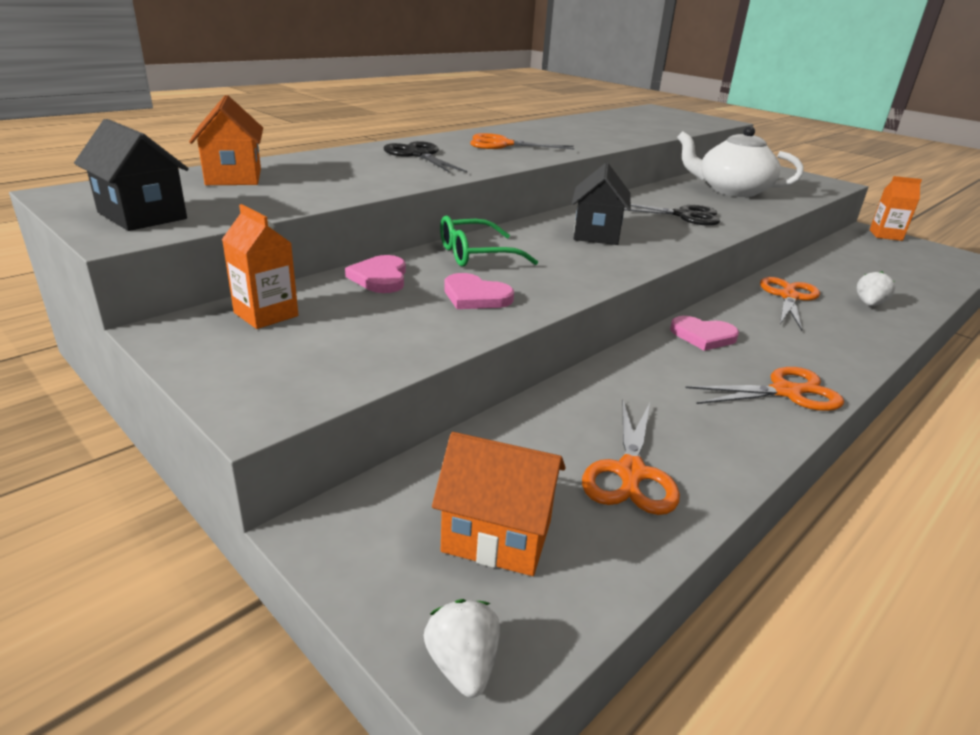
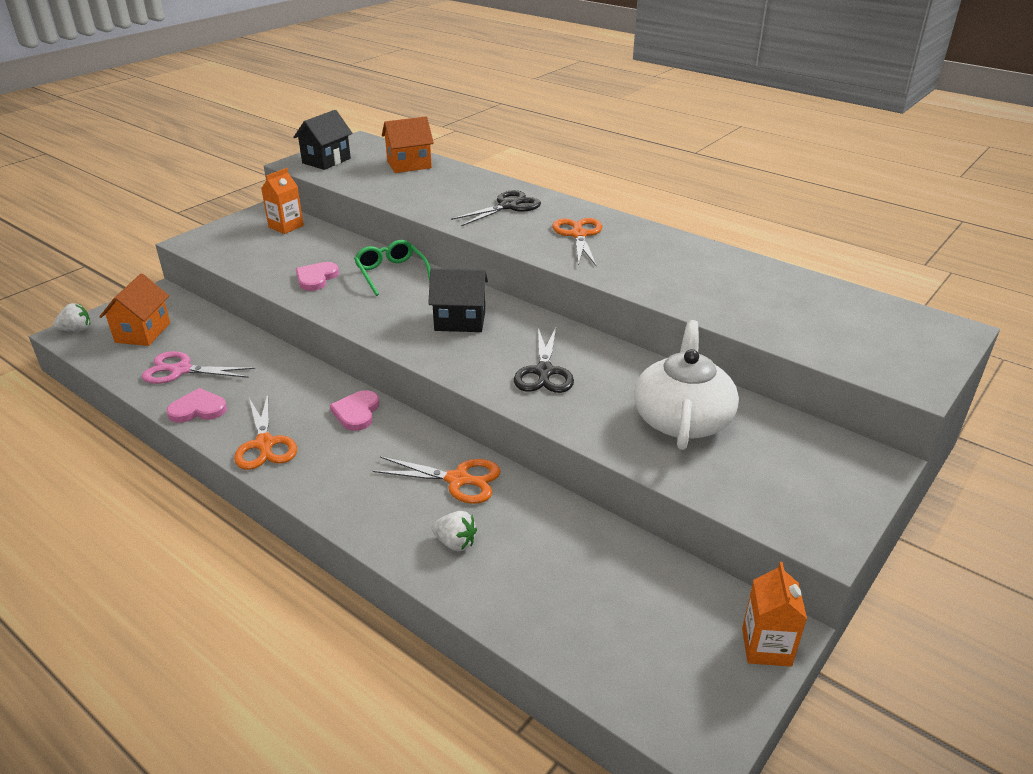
camera: 85 degrees right, 5 degrees up
(380, 277) = (341, 247): pink heart -> pink heart (198, 409)
(630, 473) = (180, 370): orange scissors -> pink scissors

